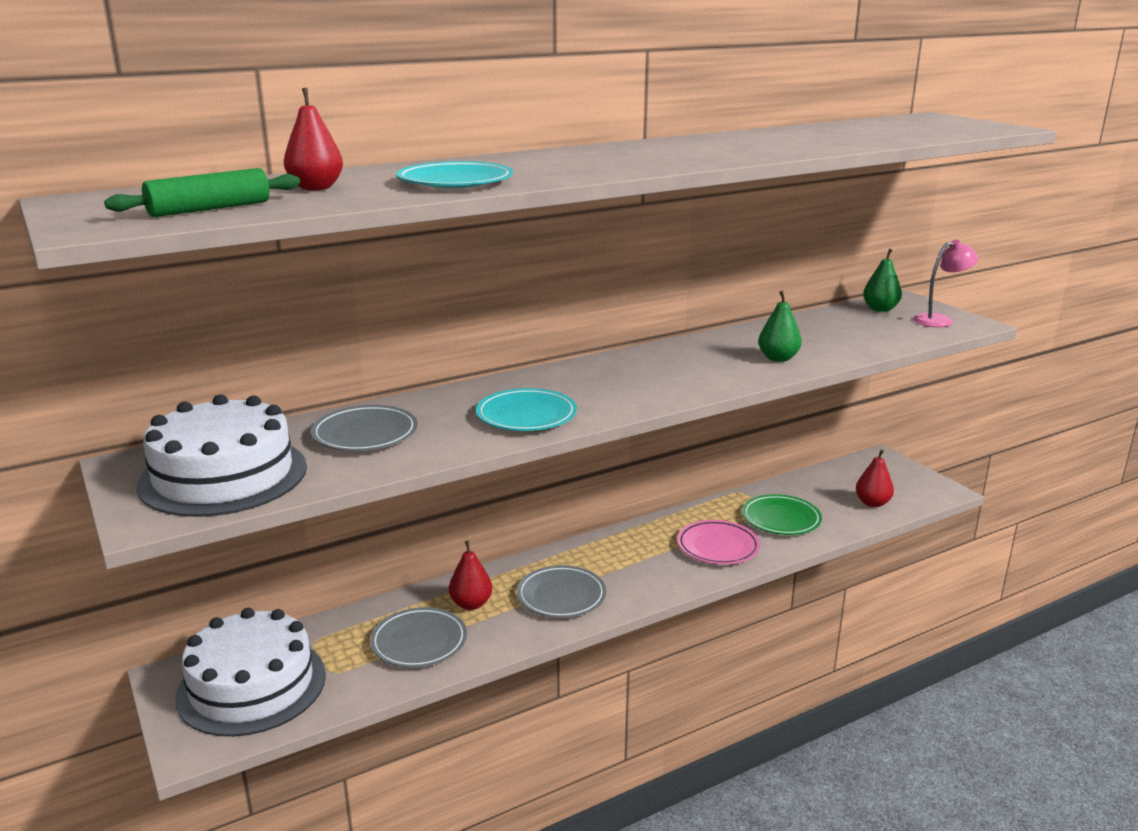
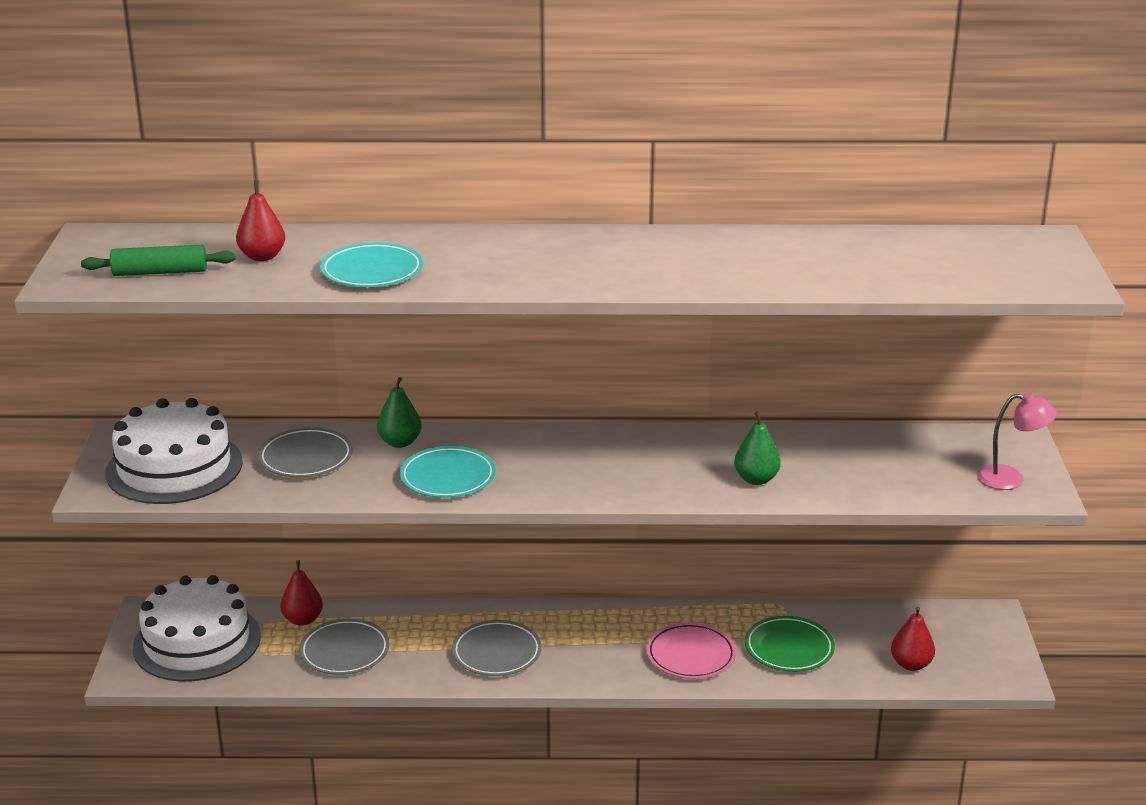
camera: 30 degrees right, 5 degrees up
(471, 604) = (415, 632): red pear -> red pear (303, 619)
(880, 309) = (966, 445): green pear -> green pear (400, 442)

